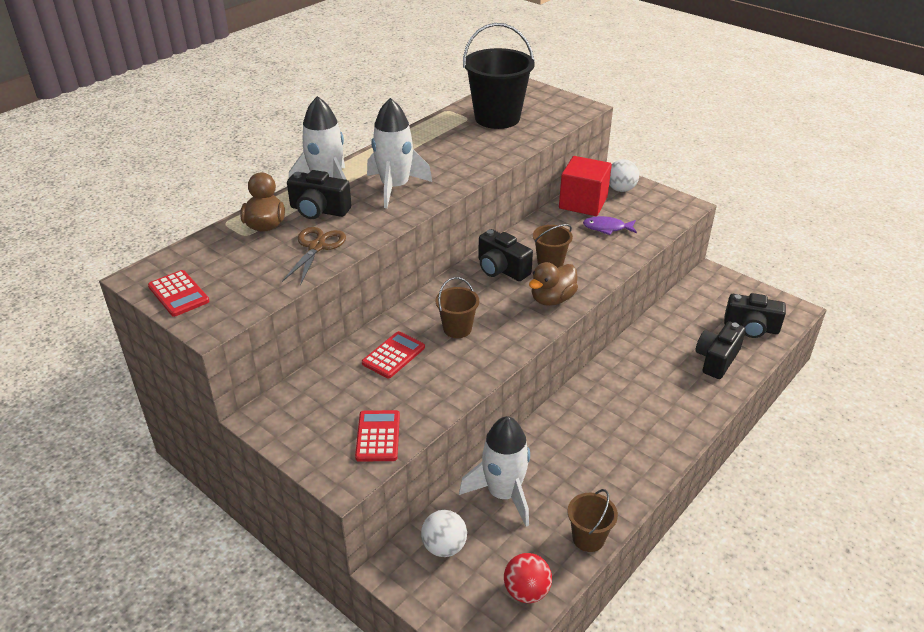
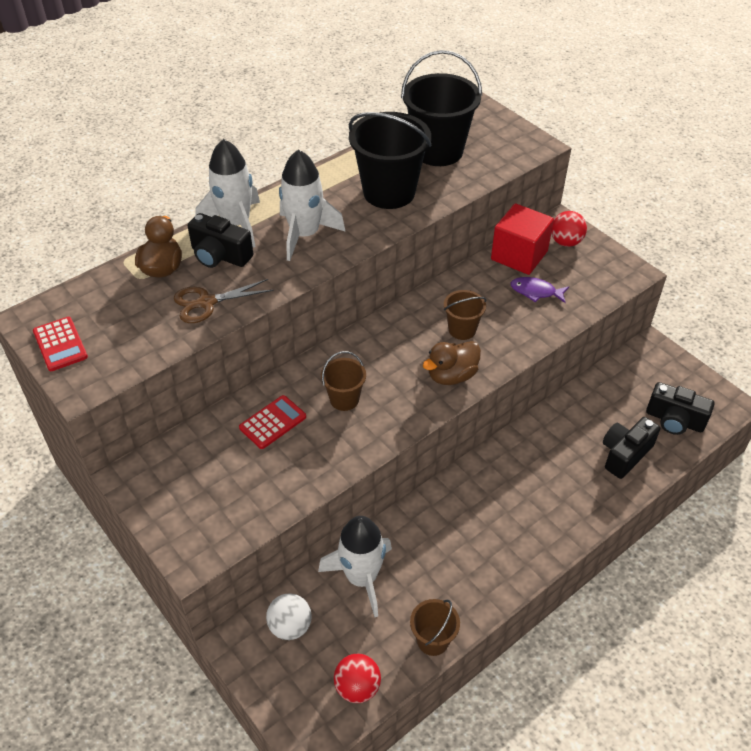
camera: 10 degrees right, 10 degrees up
(316, 247) = (206, 303): brown scissors -> brown scissors turned 135 degrees counterclockwise
(378, 436) = (235, 515): red calculator -> none
(463, 150) = (389, 192): none -> black bucket
(501, 269) = (409, 331): black camera -> none
(620, 189) = (565, 242): white ball -> red ball

